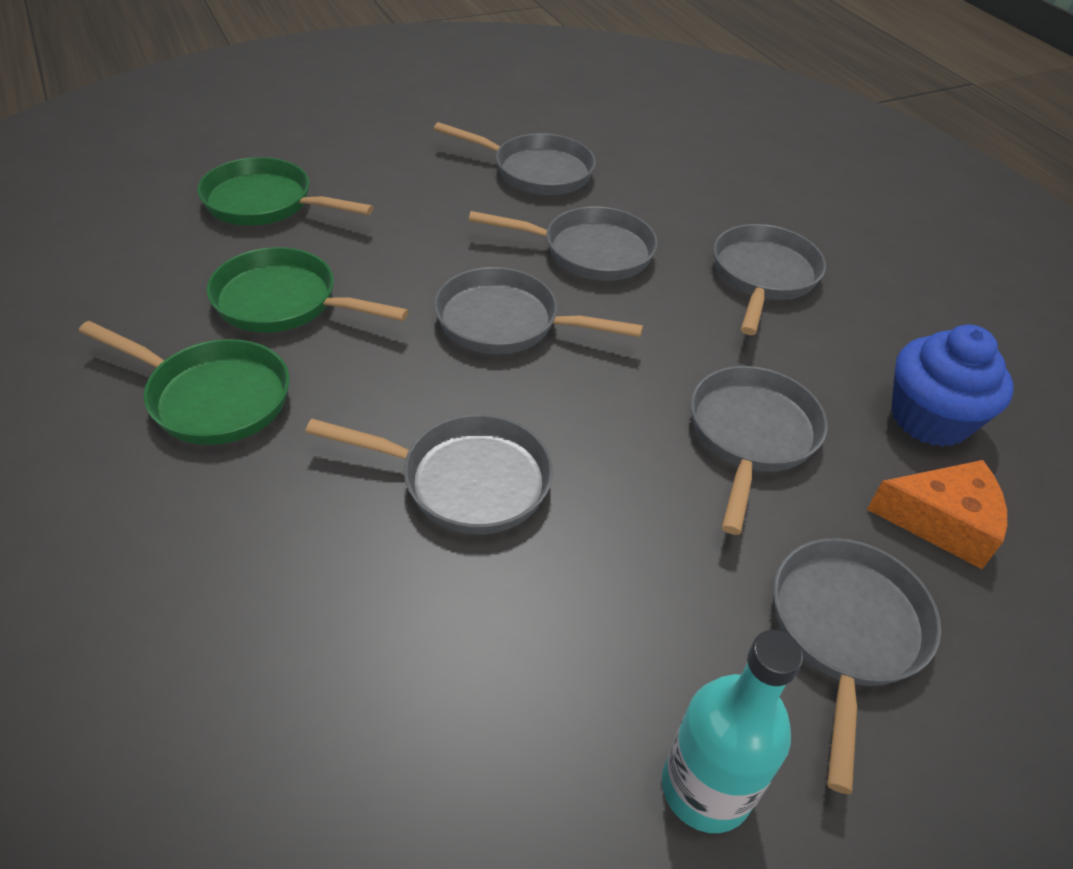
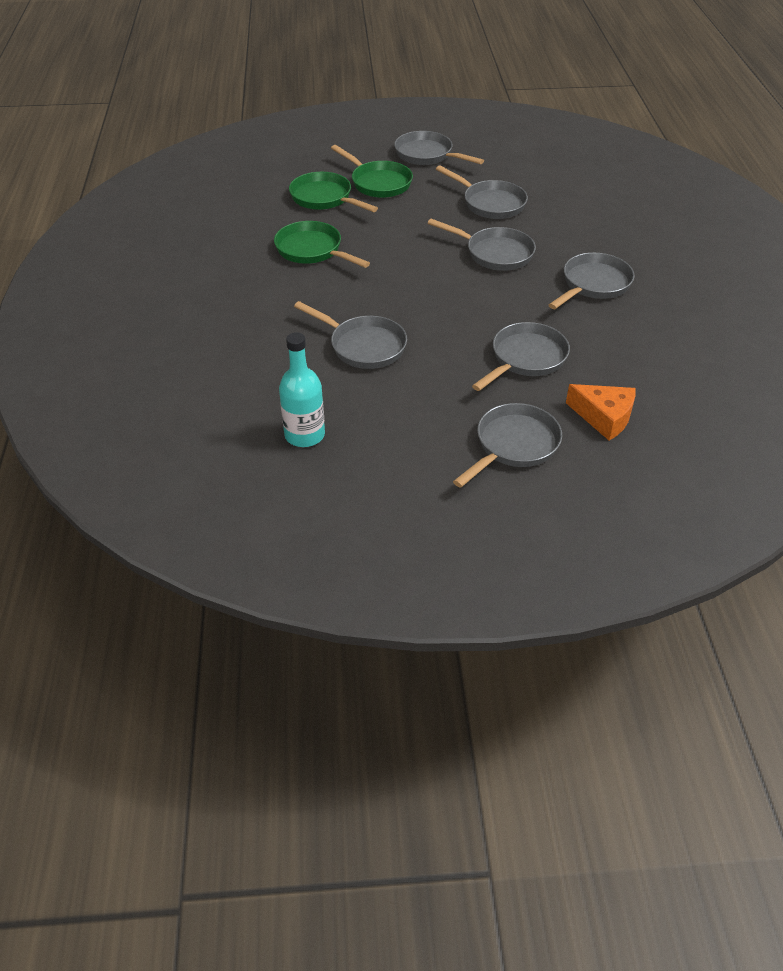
camera: 25 degrees right, 0 degrees up
(212, 397) = (260, 287): green pan -> green pan (378, 183)
(505, 322) = (424, 281): grey pan -> grey pan (427, 155)
(706, 788) = (406, 478): turquoise bottle -> turquoise bottle (304, 435)
(929, 418) = (638, 373): blue cupcake -> none

